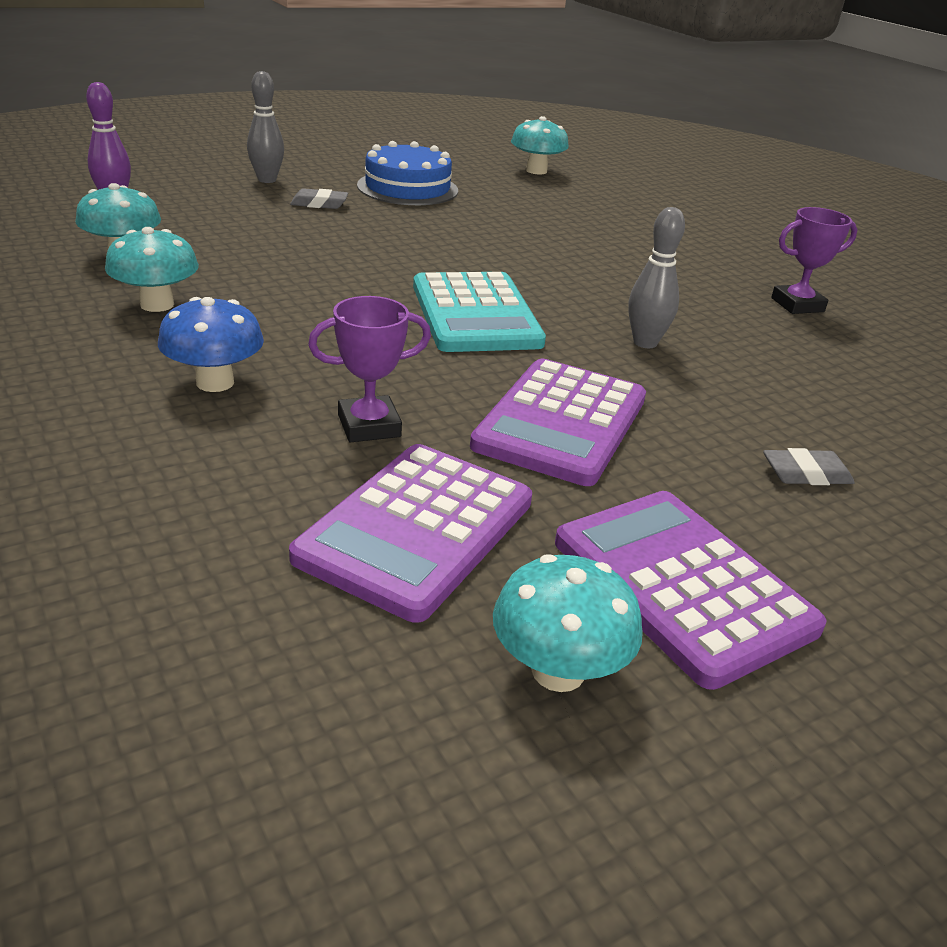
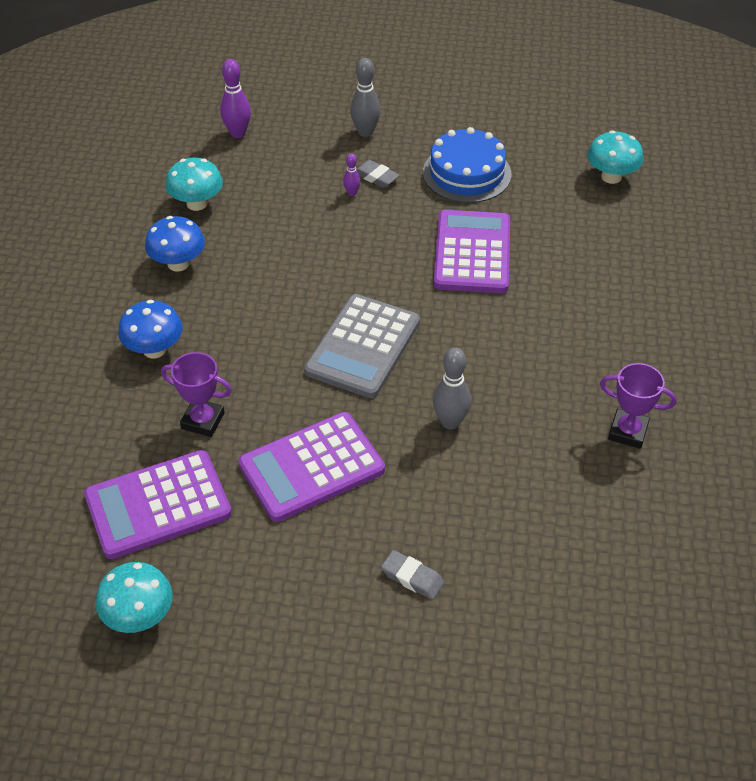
camera: 40 degrees right, 15 degrees up
(157, 304) = (178, 263): turquoise mushroom -> blue mushroom
(307, 217) = (352, 193): none -> purple bowling pin
(475, 314) = (363, 347): turquoise calculator -> grey calculator
(682, 585) = (247, 606): purple calculator -> purple calculator (472, 253)

